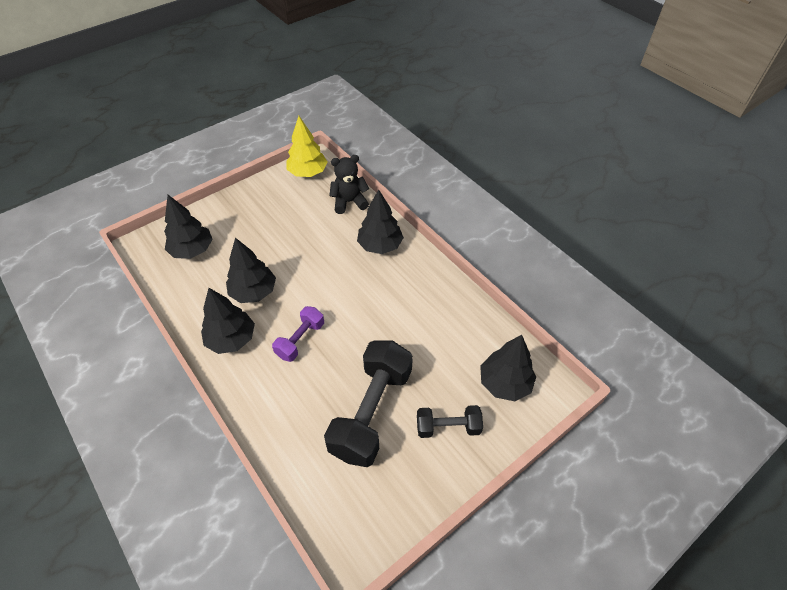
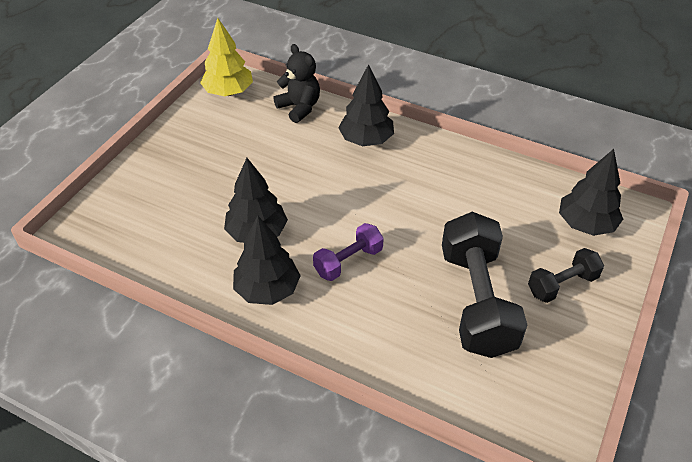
camera: 25 degrees left, 5 degrees down
(192, 250) = (147, 215): black tree -> none
(300, 340) = (348, 261): purple dumbbell -> purple dumbbell turned 45 degrees clockwise
(349, 202) = (299, 108): black teddy bear -> black teddy bear turned 90 degrees clockwise

